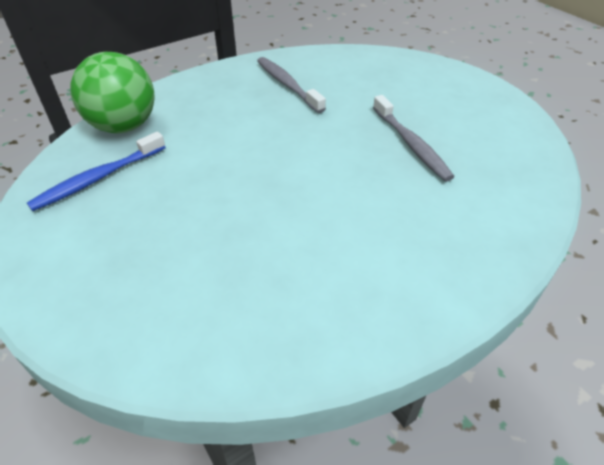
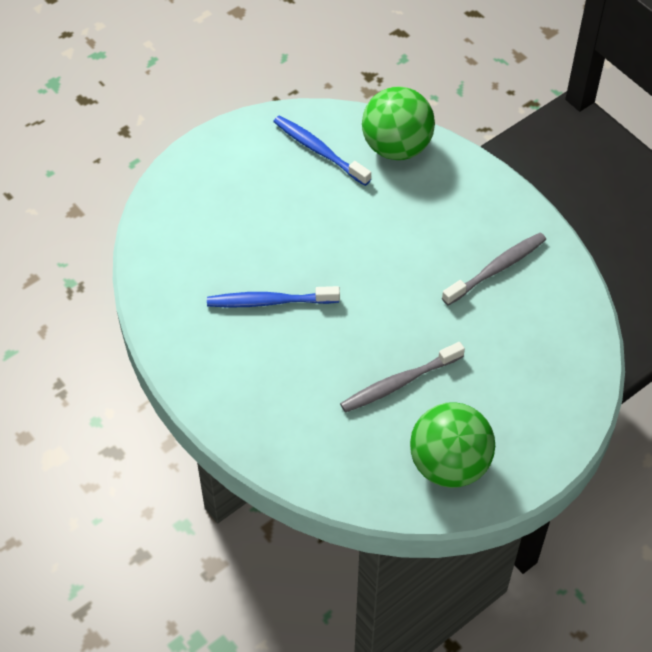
camera: 85 degrees right, 10 degrees up
(306, 230) = (269, 302): none -> blue toothbrush
(493, 123) = (449, 464): none -> green ball

